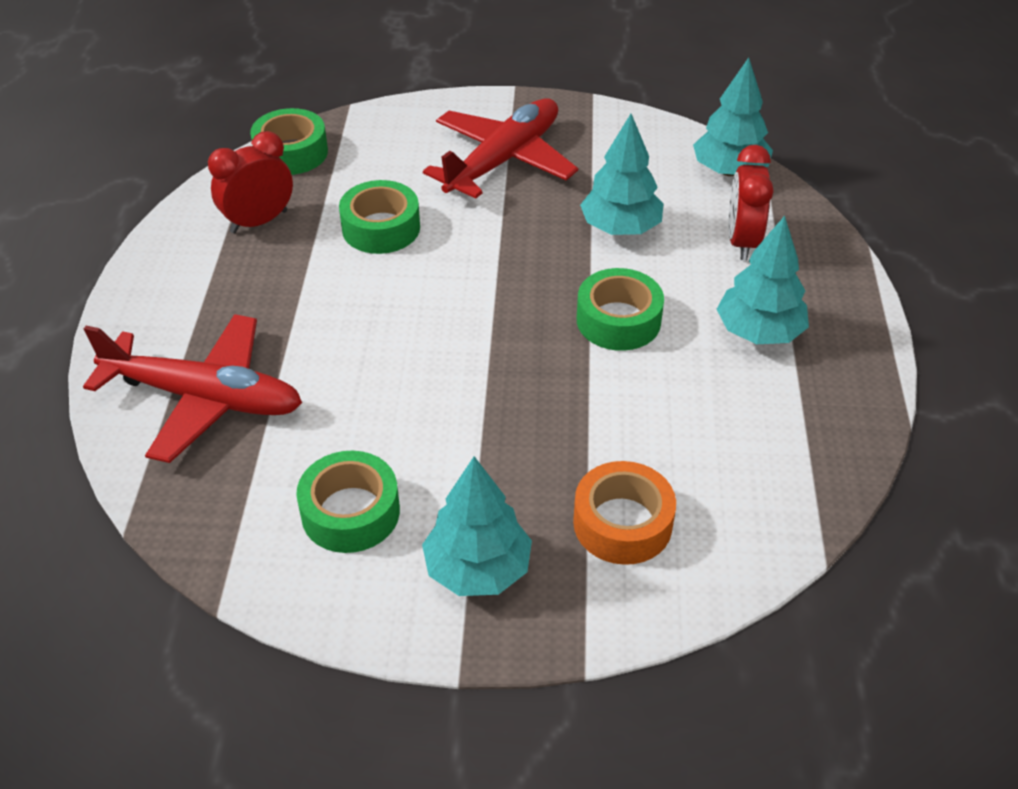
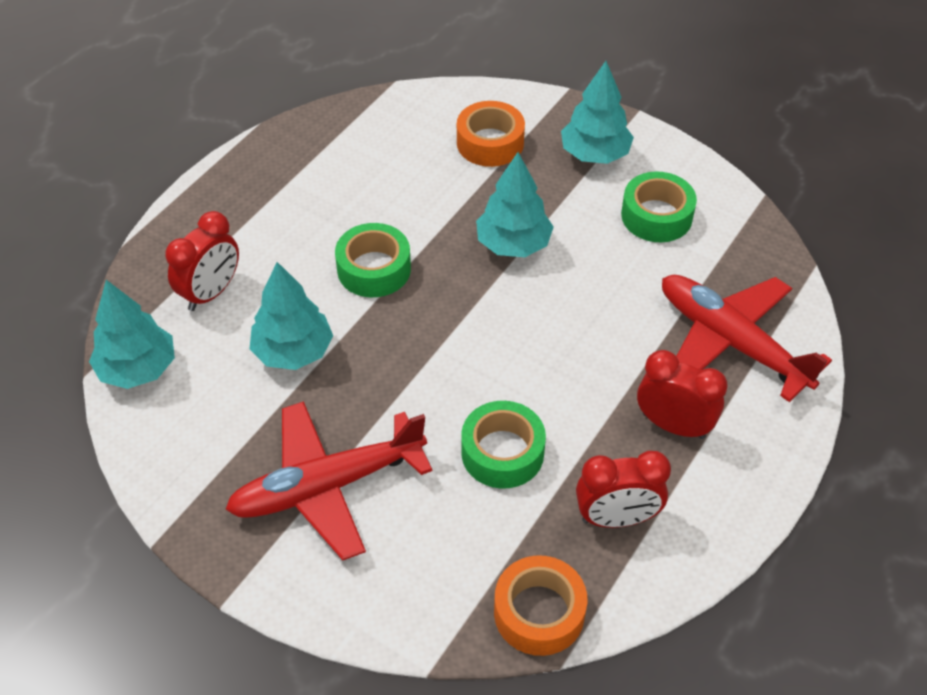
camera: 150 degrees left, 5 degrees up
(237, 302) = (673, 425): none -> red clock
(291, 153) = (539, 612): green tape -> orange tape
(759, 332) = (284, 216): turquoise tree -> turquoise tree (513, 244)

